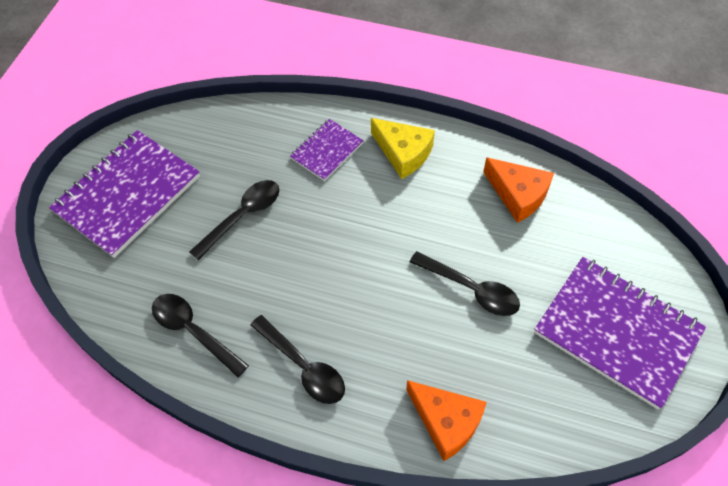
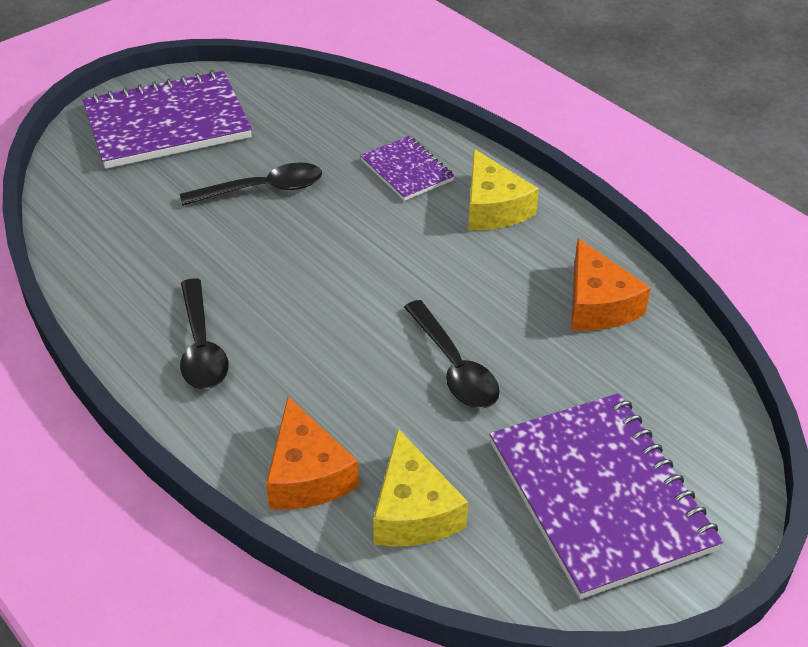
camera: 30 degrees right, 15 degrees down
(194, 331) = (122, 264): black spoon -> none
(327, 151) = (407, 170): purple notebook -> purple notebook turned 75 degrees clockwise
(526, 407) = (413, 510): none -> yellow cheese

